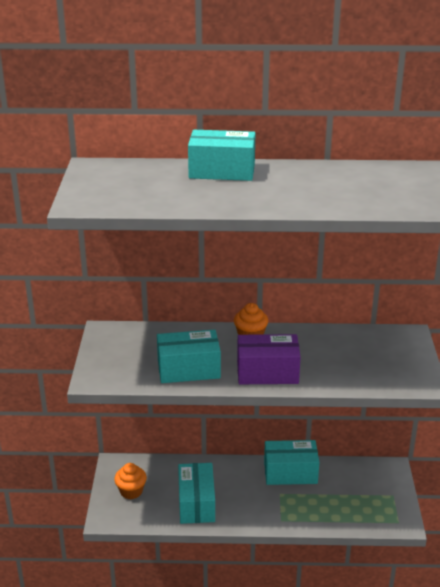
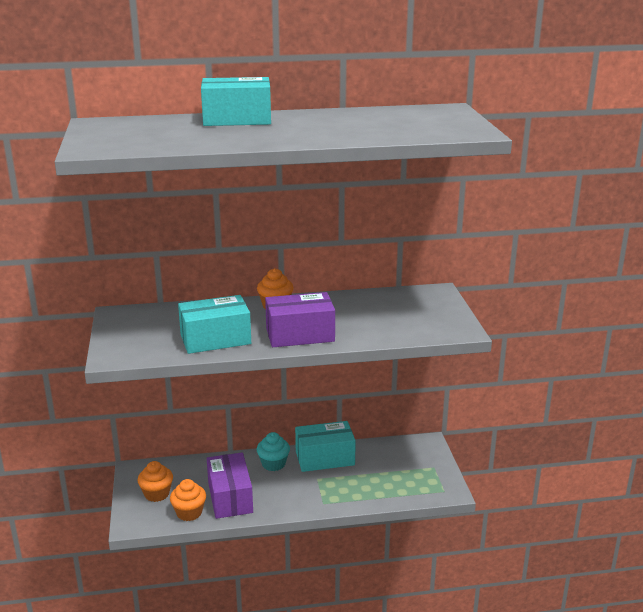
camera: 10 degrees left, 5 degrees down
(157, 514) = (189, 513): none -> orange cupcake
(196, 503) = (230, 497): turquoise box -> purple box
(241, 473) = (273, 464): none -> turquoise cupcake

